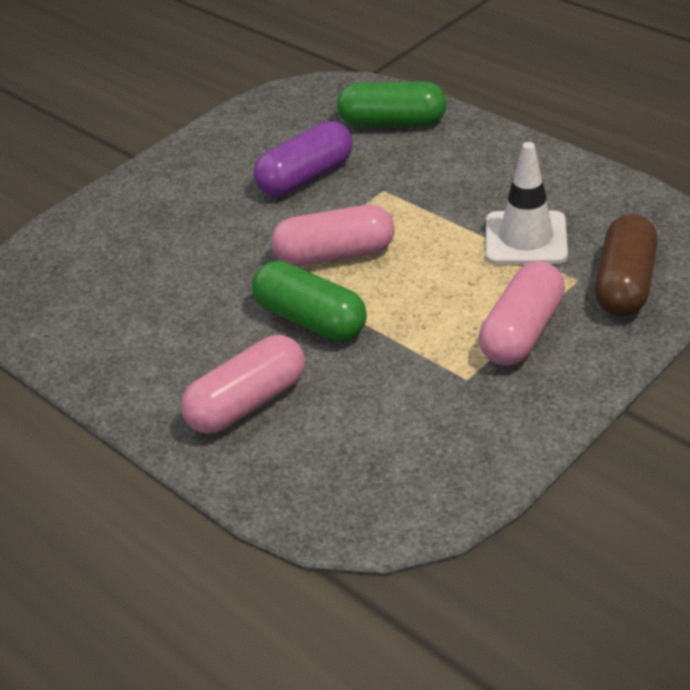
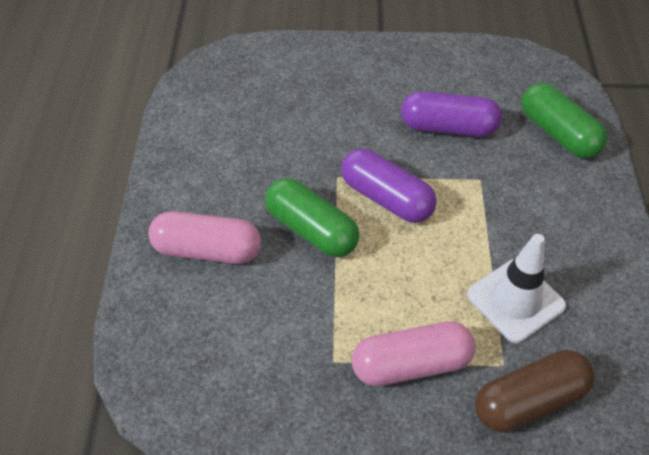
camera: 45 degrees right, 10 degrees up
(311, 319) = (312, 230): green capsule -> green capsule turned 45 degrees counterclockwise
(335, 255) = (386, 198): pink capsule -> purple capsule

